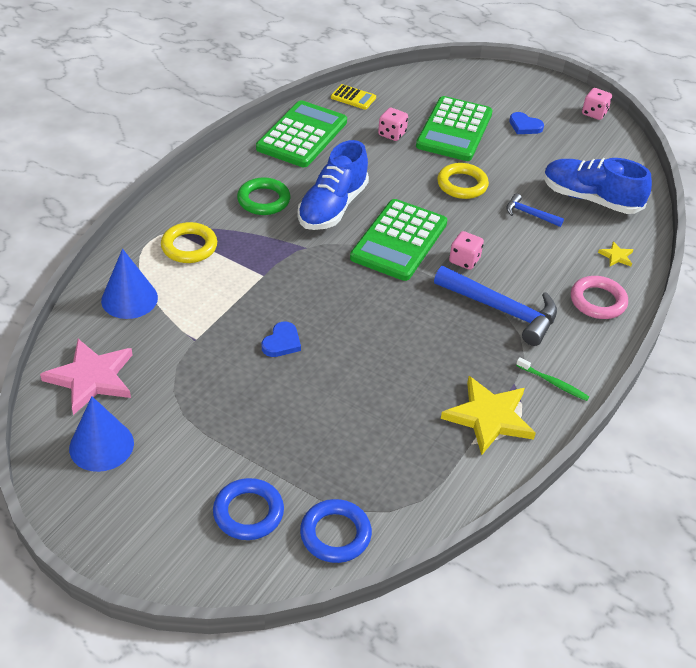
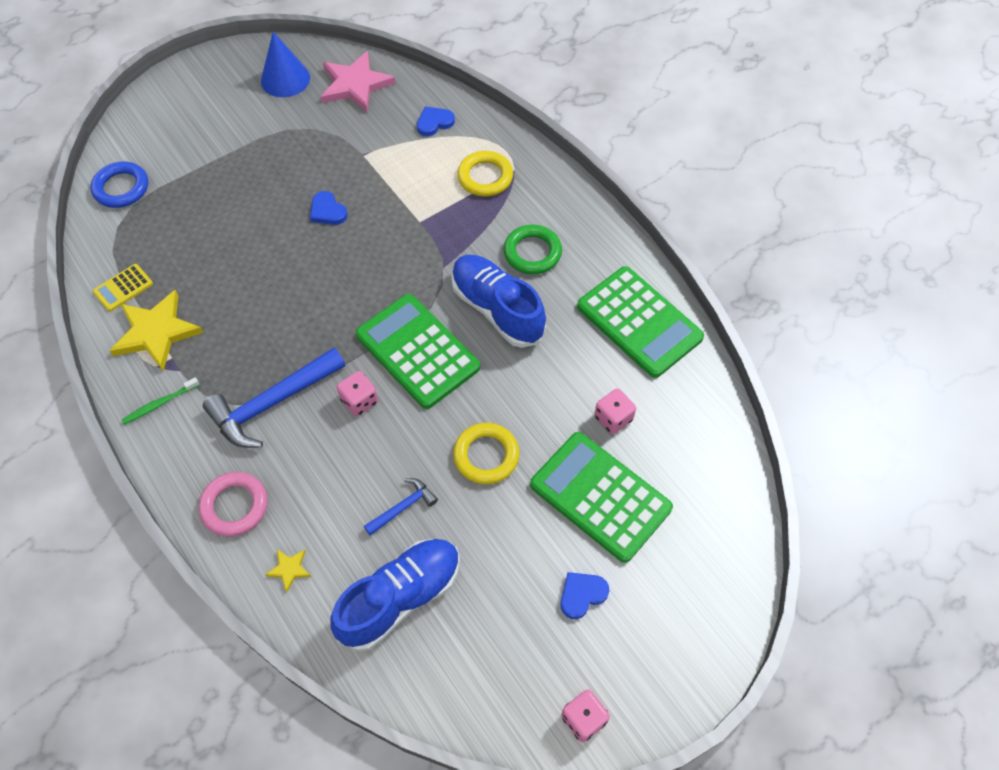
camera: 115 degrees right, 15 degrees up
(129, 299) = (434, 123): blue cone -> blue heart
(248, 512) = (173, 145): blue ring -> none
(353, 98) = (706, 403): yellow calculator -> yellow calculator (123, 288)

